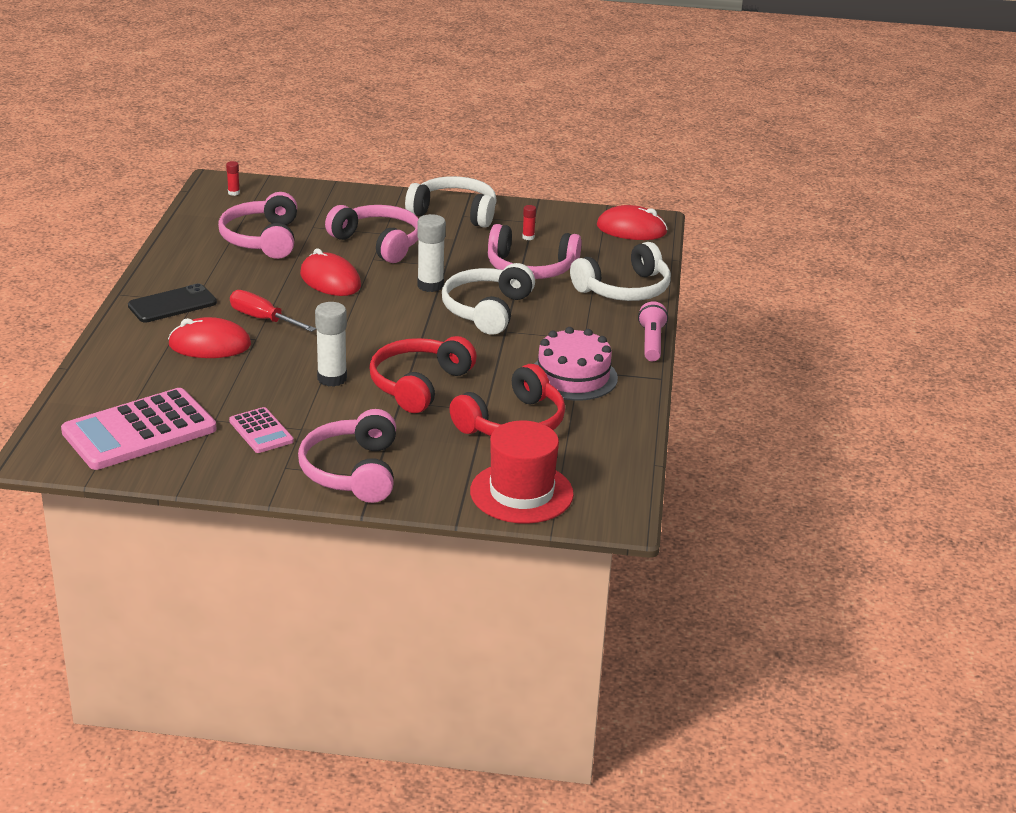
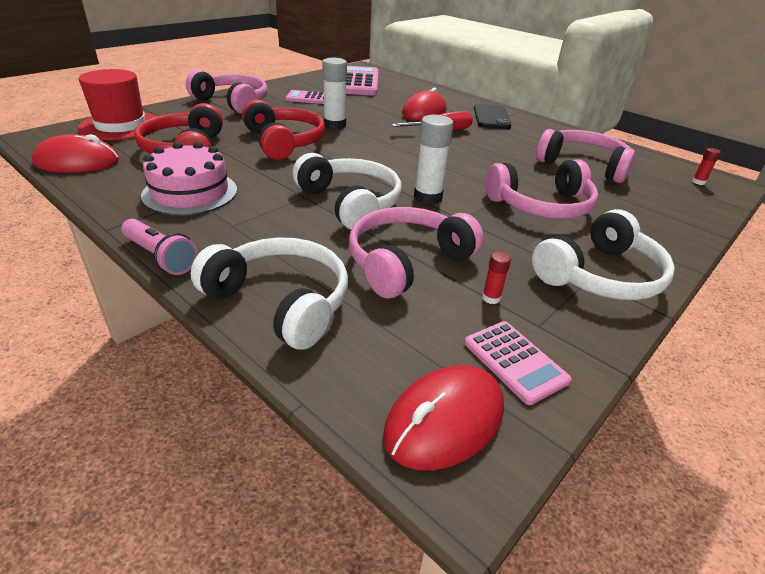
camera: 125 degrees right, 5 degrees up
(330, 280) = (481, 165): red mouse -> red mouse (77, 162)
(571, 222) = (515, 361): none -> pink calculator
(624, 289) = (281, 301): white headphones -> white headphones turned 120 degrees clockwise

